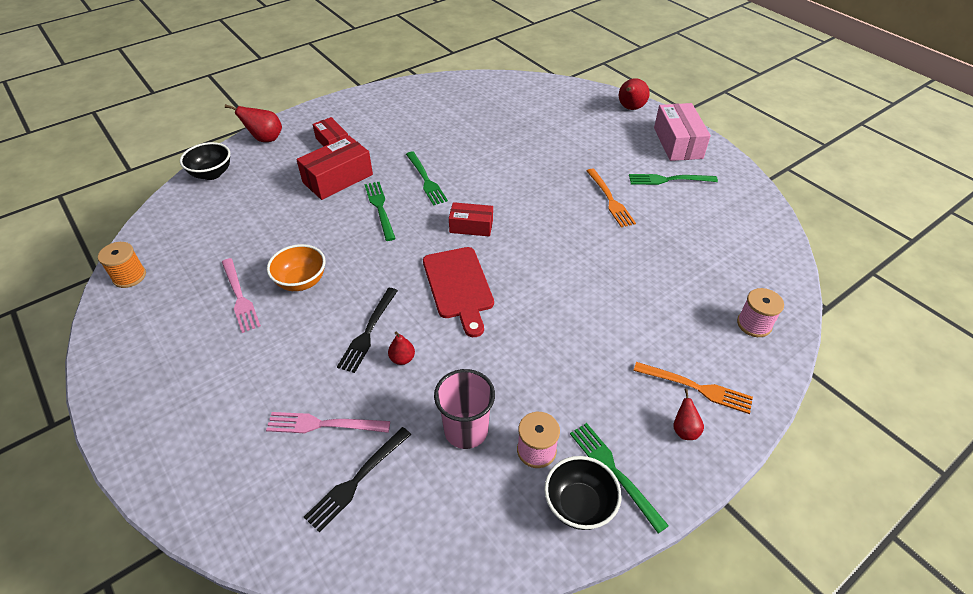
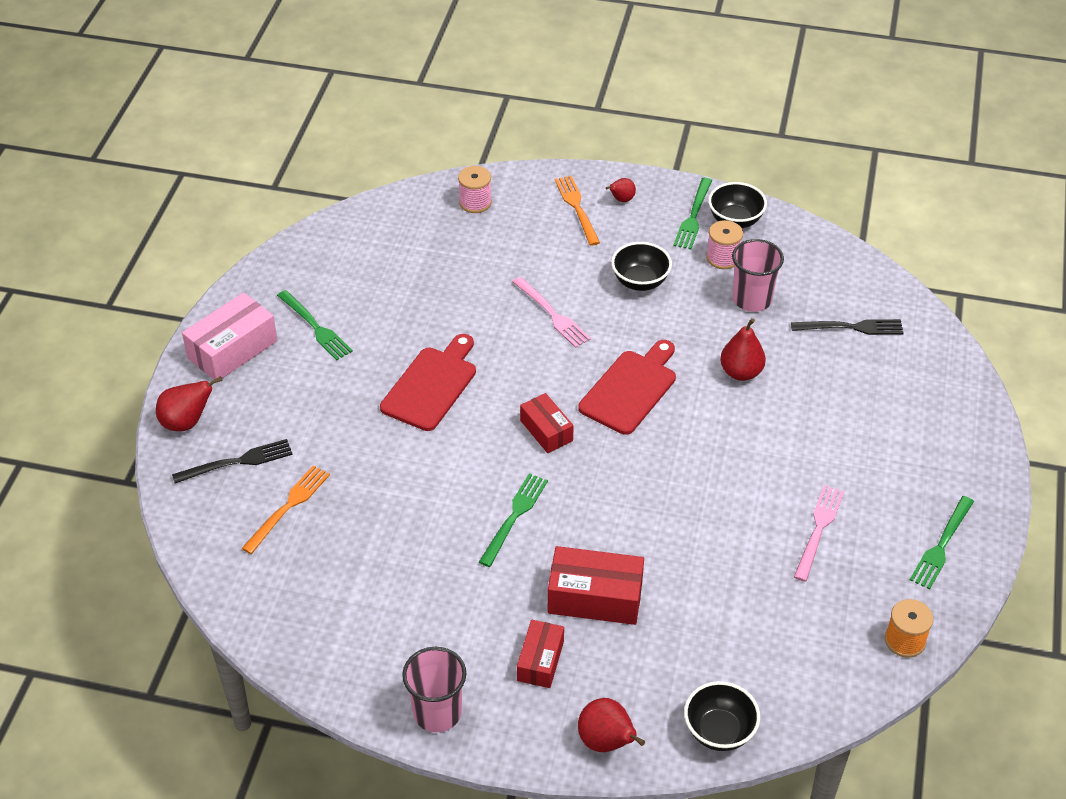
camera: 130 degrees left, 0 degrees up
(301, 281) = (752, 500): orange bowl -> none
(322, 424) = (843, 375): pink fork -> pink fork (553, 315)
(354, 104) = (437, 712): none -> pink cup
(368, 333) = (744, 411): black fork -> black fork (238, 461)
(379, 208) = (598, 522): green fork -> green fork (941, 546)
(402, 359) = (741, 372): red pear -> red pear, size x1.67
(561, 367) = (640, 281): none -> black bowl
(565, 200) = (431, 385): none -> red cutting board
(610, 200) = (396, 353): orange fork -> orange fork (289, 506)

